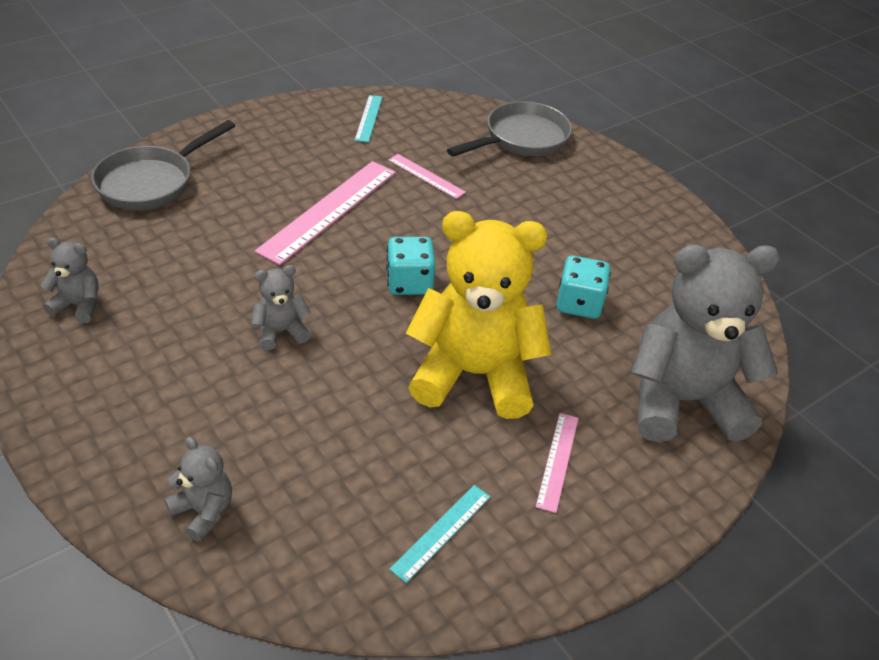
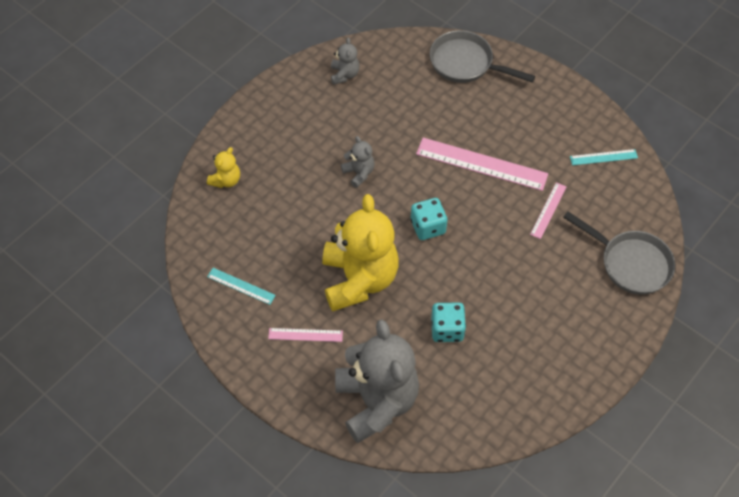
camera: 80 degrees right, 15 degrees up
(203, 511) = (226, 180): grey teddy bear -> yellow teddy bear

